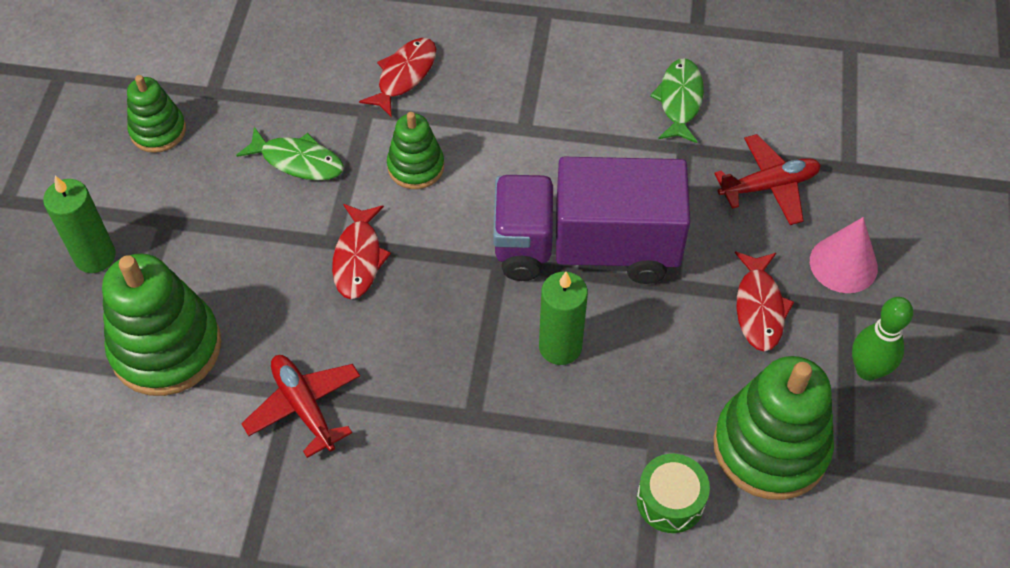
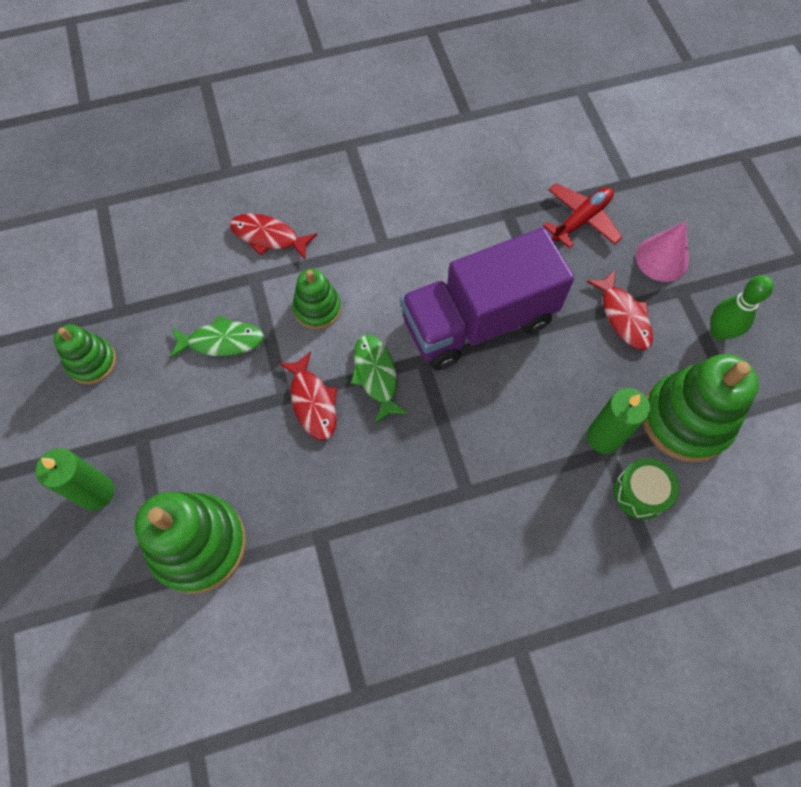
camera: 25 degrees left, 10 degrees up
(304, 407) = (336, 543): red plane -> none
(404, 75) = (268, 237): red fish -> red fish turned 75 degrees counterclockwise
(560, 347) = (501, 408): green candle -> green candle (604, 437)
(679, 100) = (484, 177): green fish -> green fish (376, 375)

